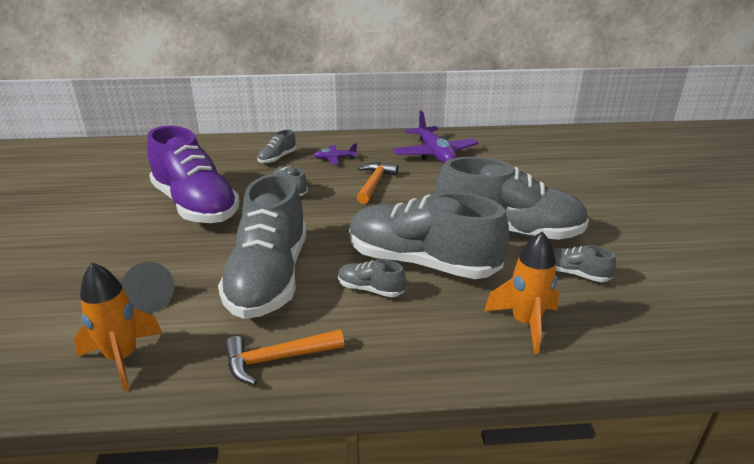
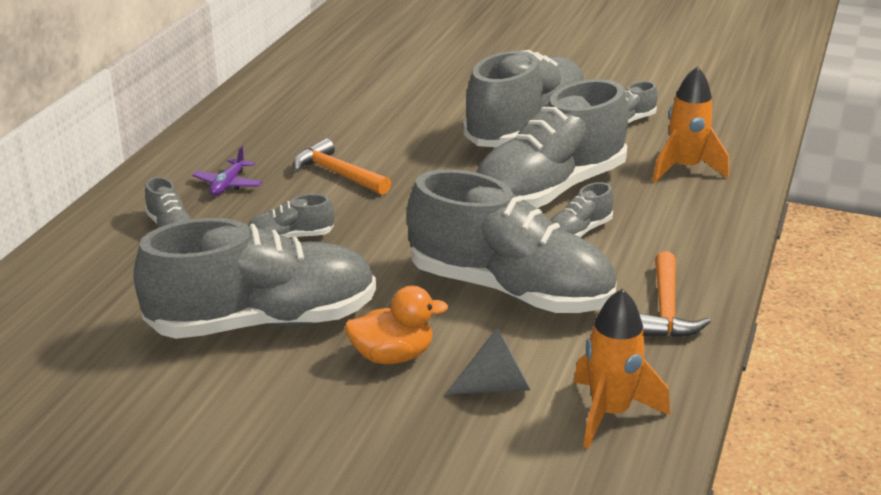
camera: 65 degrees left, 0 degrees up
(173, 253) = (393, 356): none -> orange duck
(196, 205) = (263, 322): purple shoe -> grey shoe
(435, 154) = (297, 115): purple plane -> none

